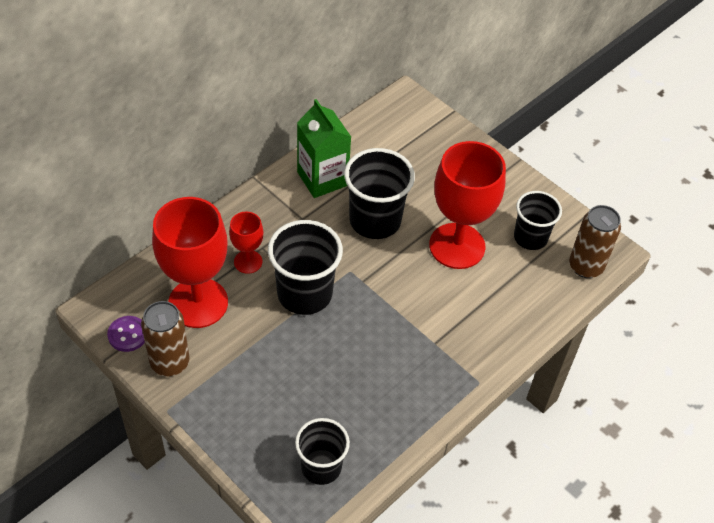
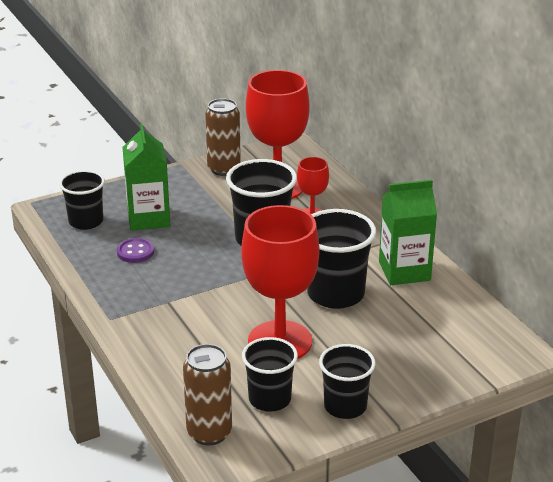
camera: 110 degrees right, 20 degrees down
(128, 335) = (260, 154): purple button -> purple button (135, 252)
(296, 406) = (148, 218): none -> green carton
(516, 191) = (345, 406): none -> black cup

